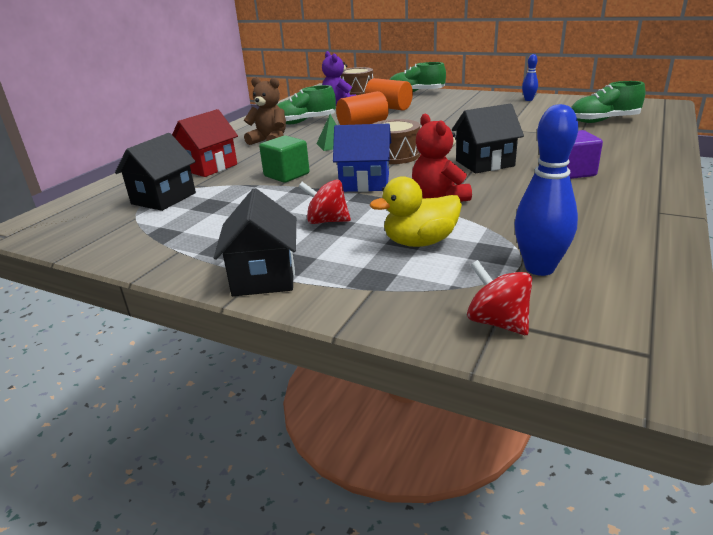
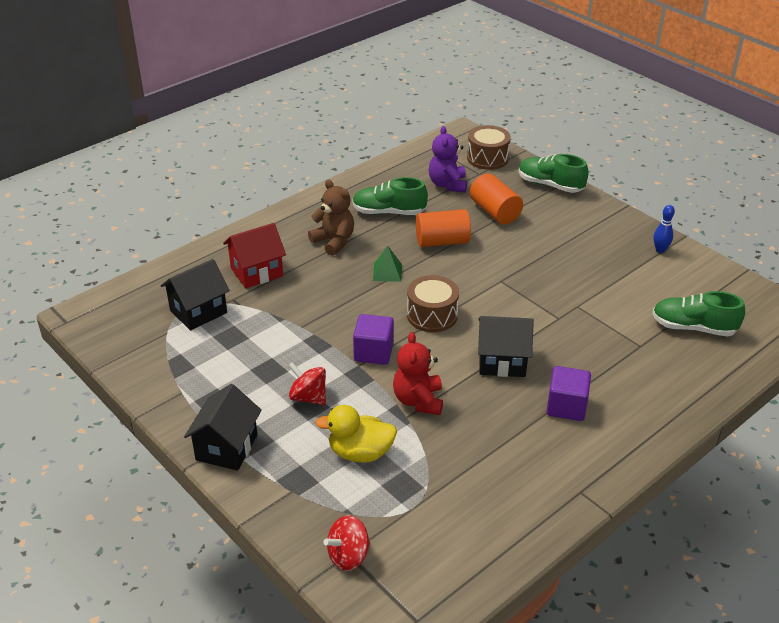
camera: 20 degrees right, 10 degrees up
(286, 175) = (315, 312): green cube -> none
(364, 183) = (373, 352): blue house -> purple cube
(497, 322) = (348, 556): red spinning top -> red spinning top turned 105 degrees counterclockwise
(539, 268) = (422, 517): blue bowling pin -> none

